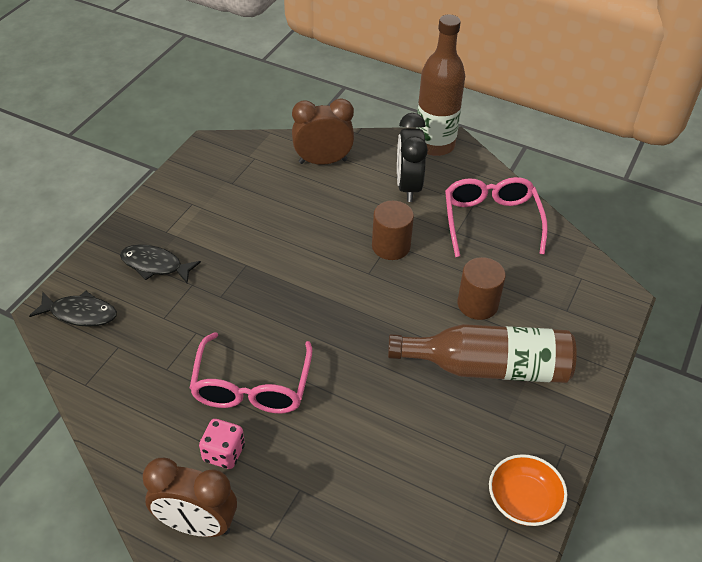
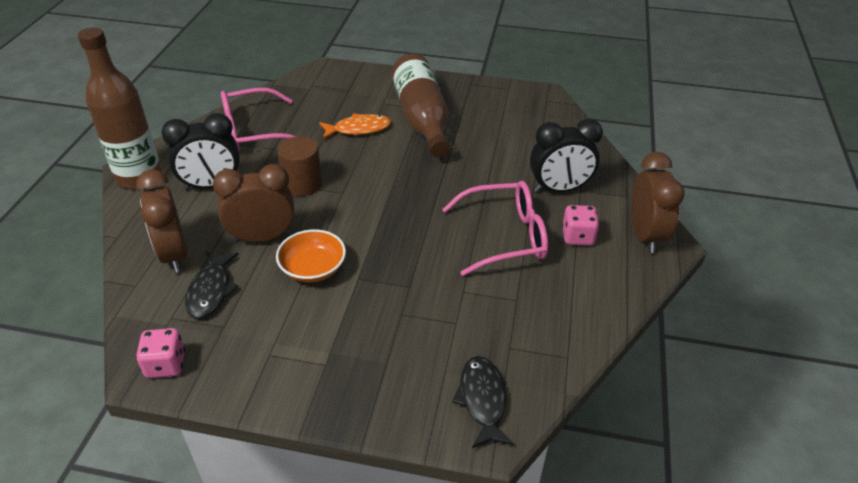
camera: 105 degrees left, 5 degrees down
(155, 265) = (384, 355): black fish -> black fish (211, 290)
(210, 154) = (166, 364): none -> pink dice
(308, 466) = (559, 189): none -> black clock
(322, 212) = (262, 238): none -> brown clock
(477, 304) = (358, 129): brown cylinder -> orange fish
(523, 500) = (523, 96): orange bowl -> orange bowl (313, 268)

